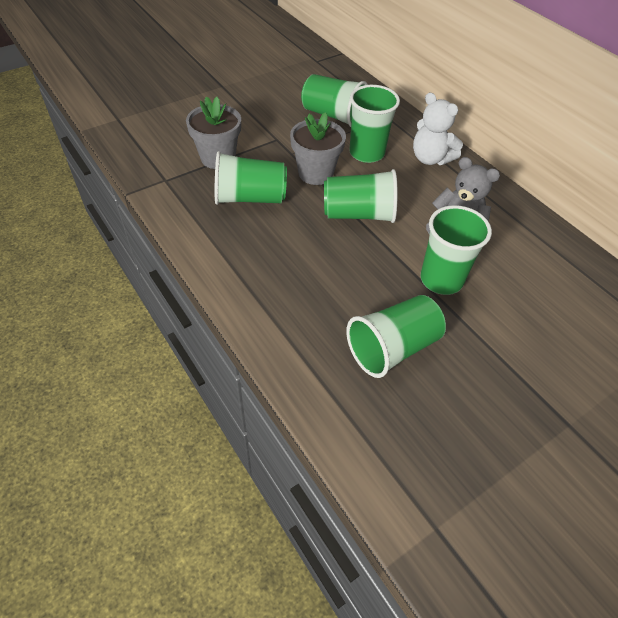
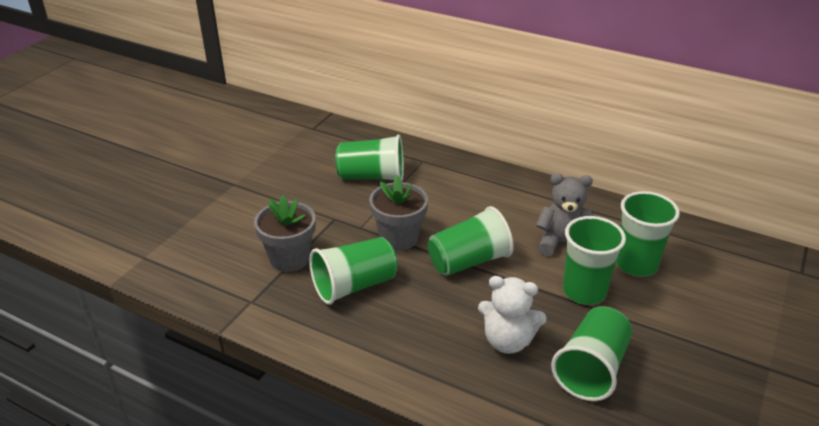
camera: 25 degrees left, 15 degrees down
(366, 153) = (431, 201): green cup -> green cup (636, 264)
(430, 158) = (491, 186): white teddy bear -> white teddy bear (507, 341)

